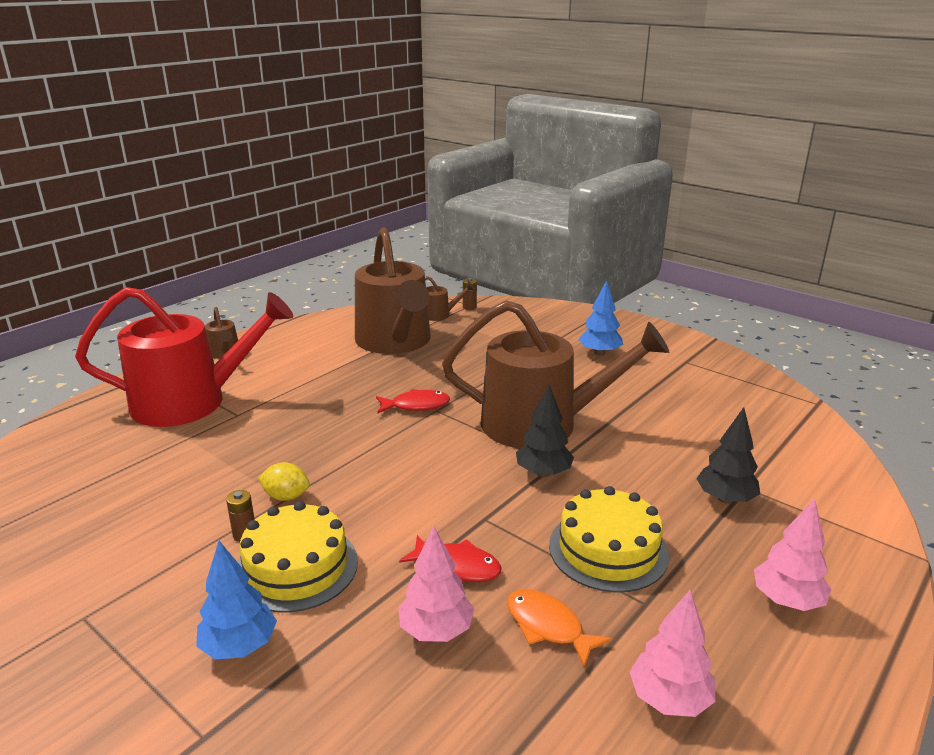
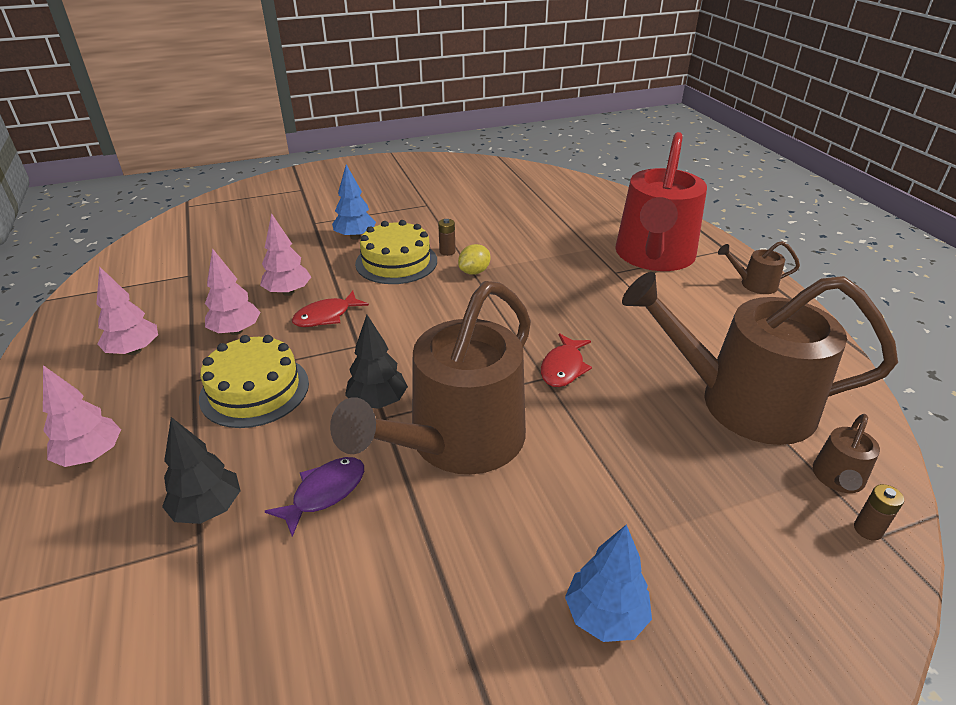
camera: 120 degrees right, 10 degrees up
(548, 626) = (236, 331): orange fish -> pink tree
(647, 457) = (324, 493): none -> purple fish

